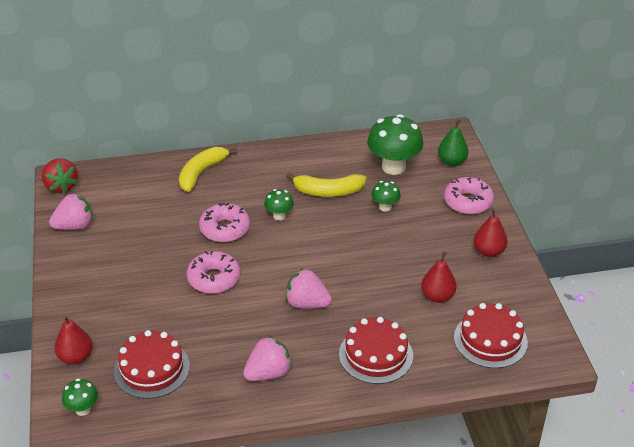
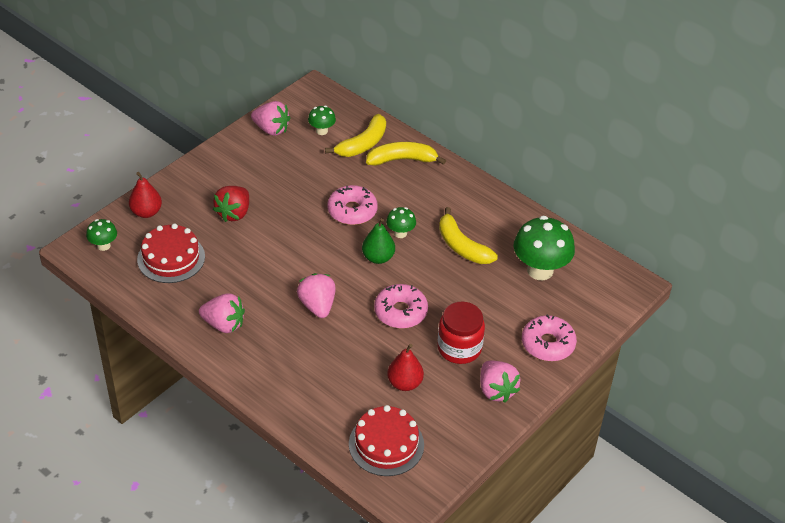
camera: 50 degrees right, 5 degrees up
(61, 186) = (305, 95): red strawberry -> red strawberry (234, 213)
(158, 184) = (363, 144): none -> yellow banana
(214, 278) = (292, 237): pink donut -> pink donut (400, 312)
(376, 355) = (300, 378): red cake -> none
(385, 207) = (481, 292): green mushroom -> green mushroom (322, 131)
(429, 248) = (459, 348): none -> red jar
(452, 161) = (592, 305): green pear -> green pear (378, 258)
(488, 251) = (496, 390): red pear -> pink strawberry

